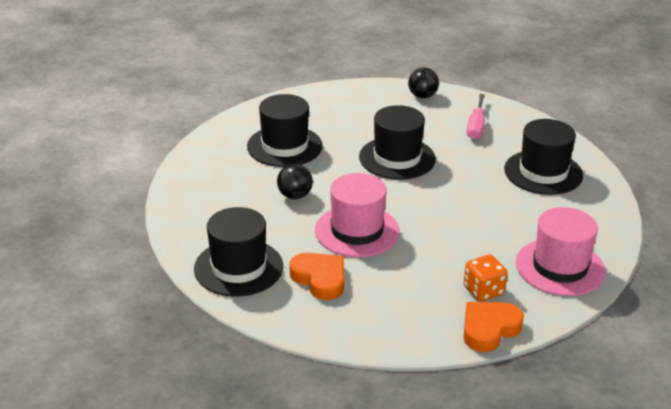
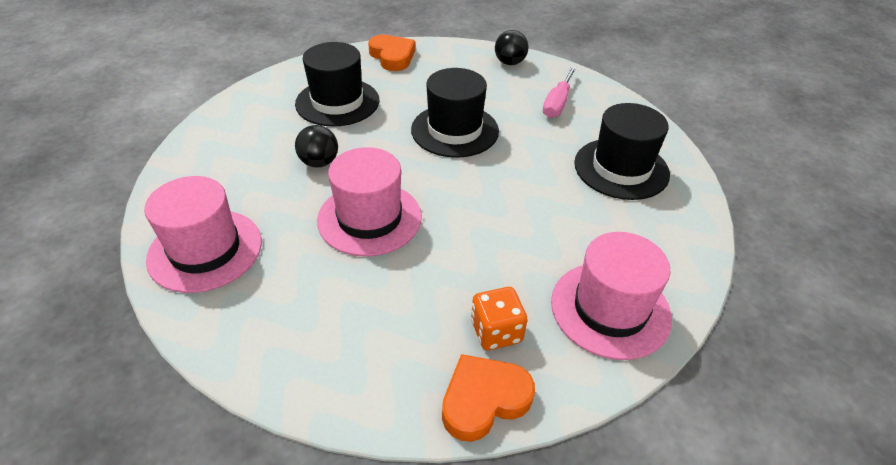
camera: 10 degrees right, 10 degrees up
(238, 267) = (205, 250): black hat -> pink hat
(320, 279) = (294, 281): orange heart -> orange heart (392, 56)

